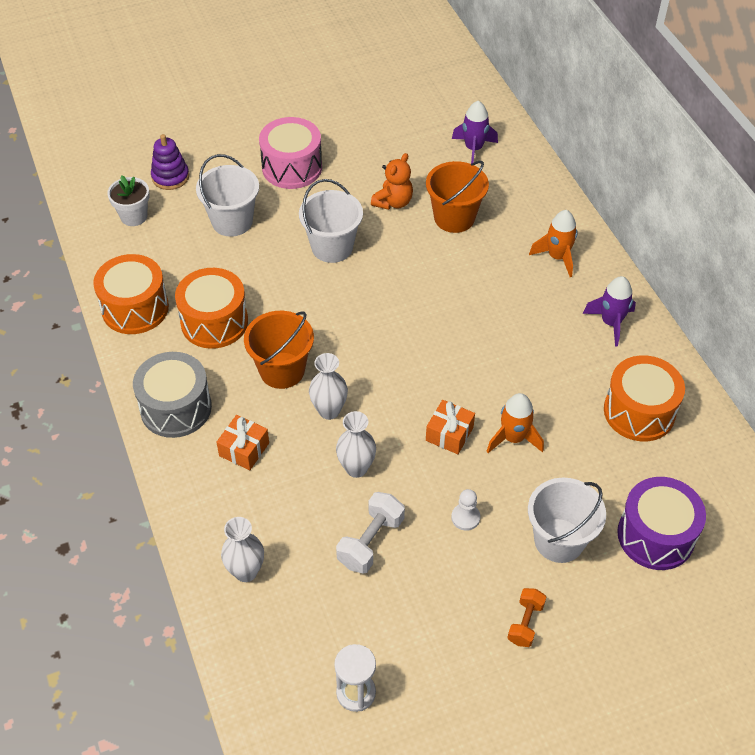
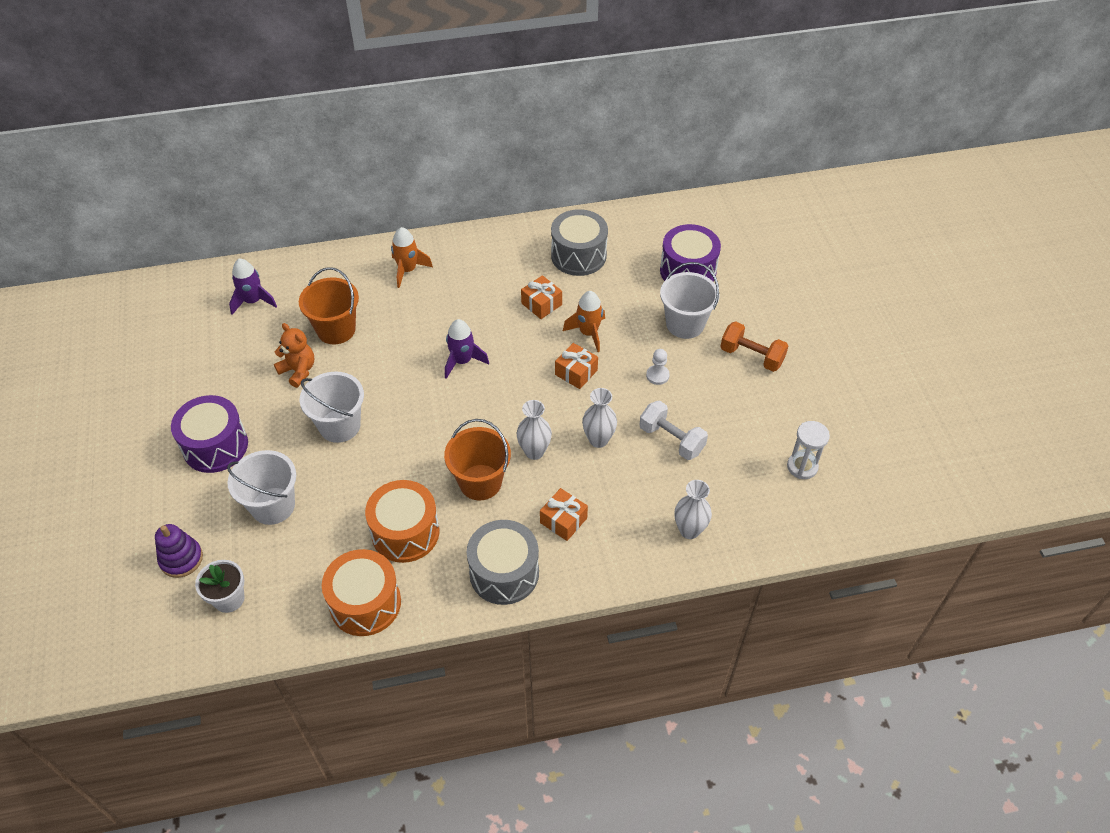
camera: 80 degrees left, 0 degrees up
(292, 167) = (215, 446): pink drum -> purple drum
(525, 623) = (751, 356): orange dumbbell -> orange dumbbell, size x1.51
(545, 386) = (541, 304): none -> orange gift
(611, 323) = (488, 253): purple rocket -> purple rocket (462, 361)
(639, 412) = (578, 255): orange drum -> grey drum

